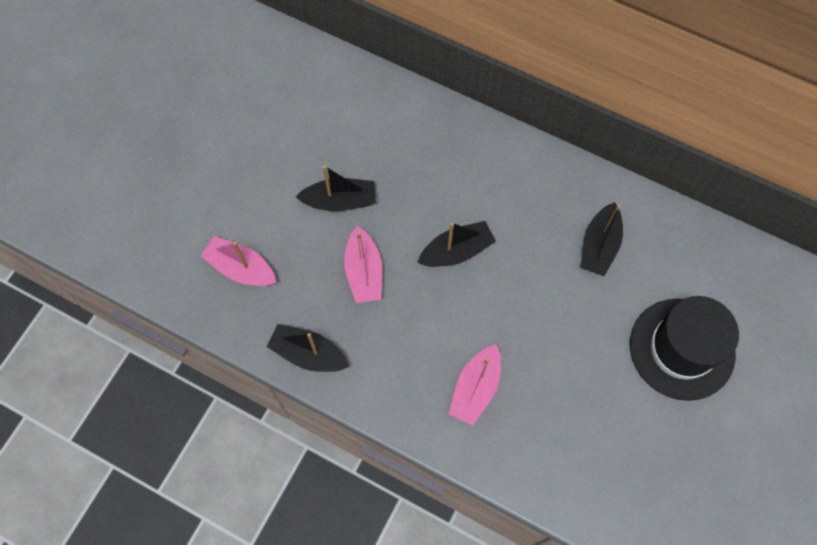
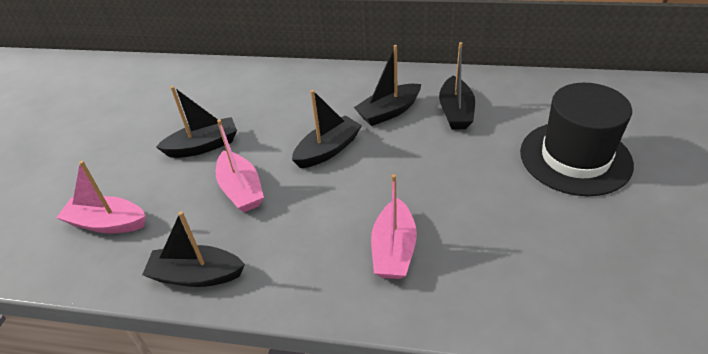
camera: 15 degrees left, 25 degrees down
(533, 220) = (389, 112): none -> black boat

